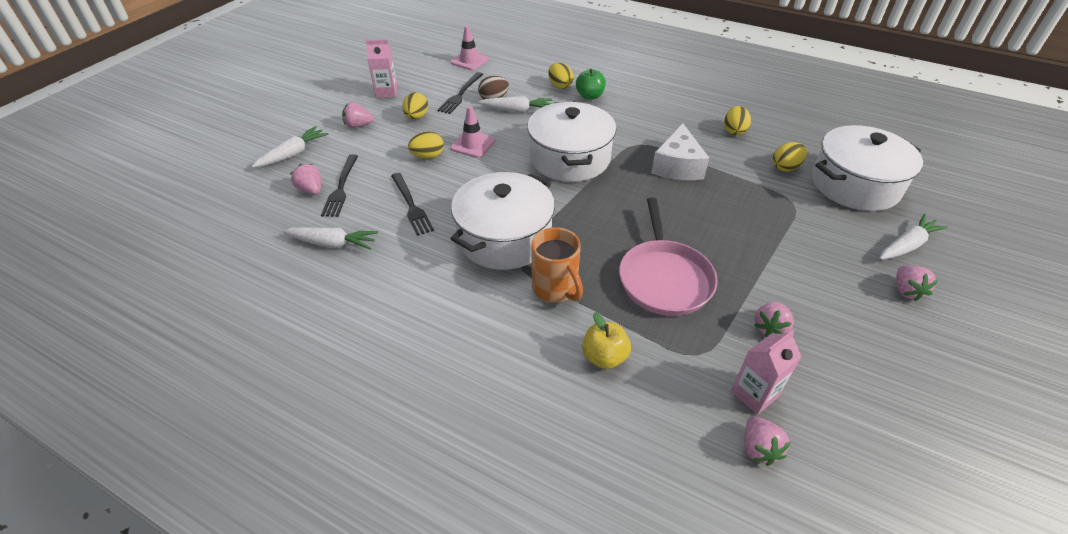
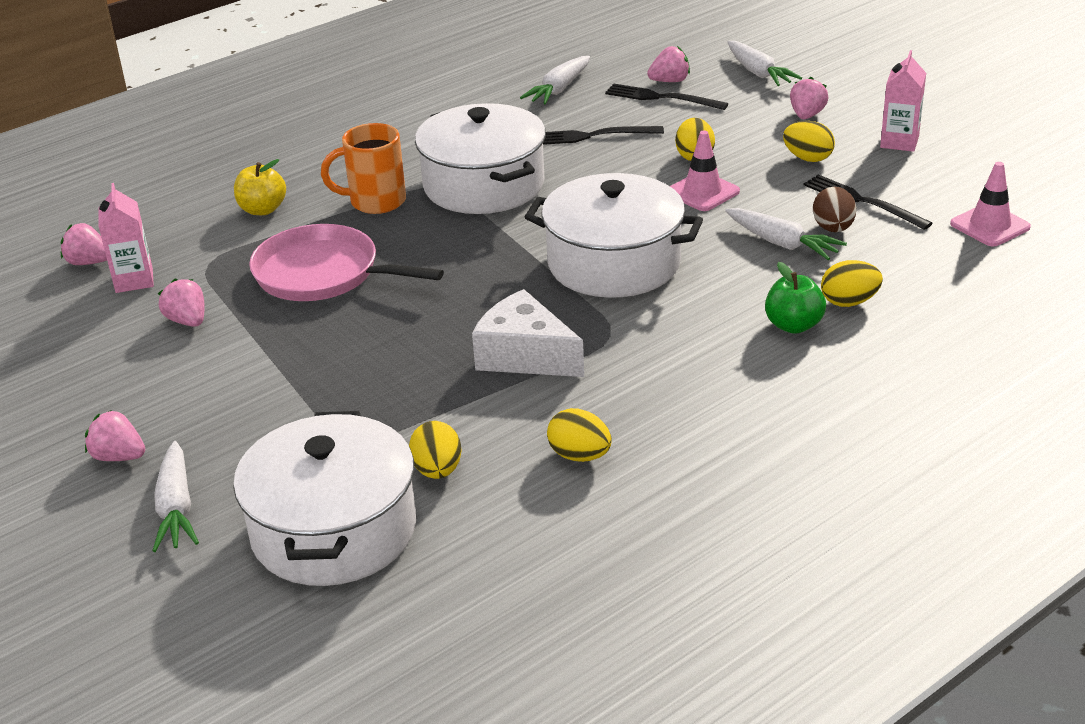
camera: 115 degrees right, 10 degrees down
(517, 110) = (782, 243): white carrot -> white carrot turned 75 degrees counterclockwise

